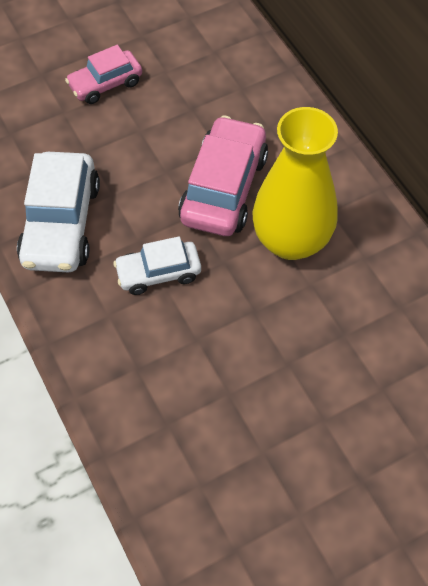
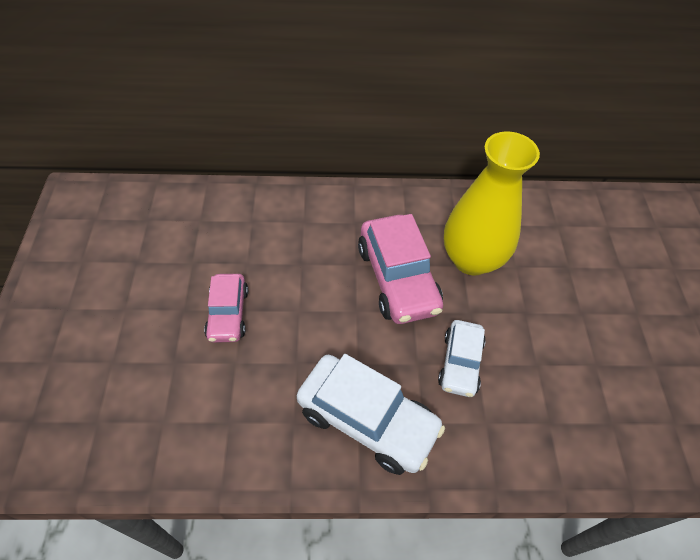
camera: 65 degrees left, 5 degrees down
(223, 188) = (398, 279): pink car -> pink car turned 150 degrees counterclockwise

